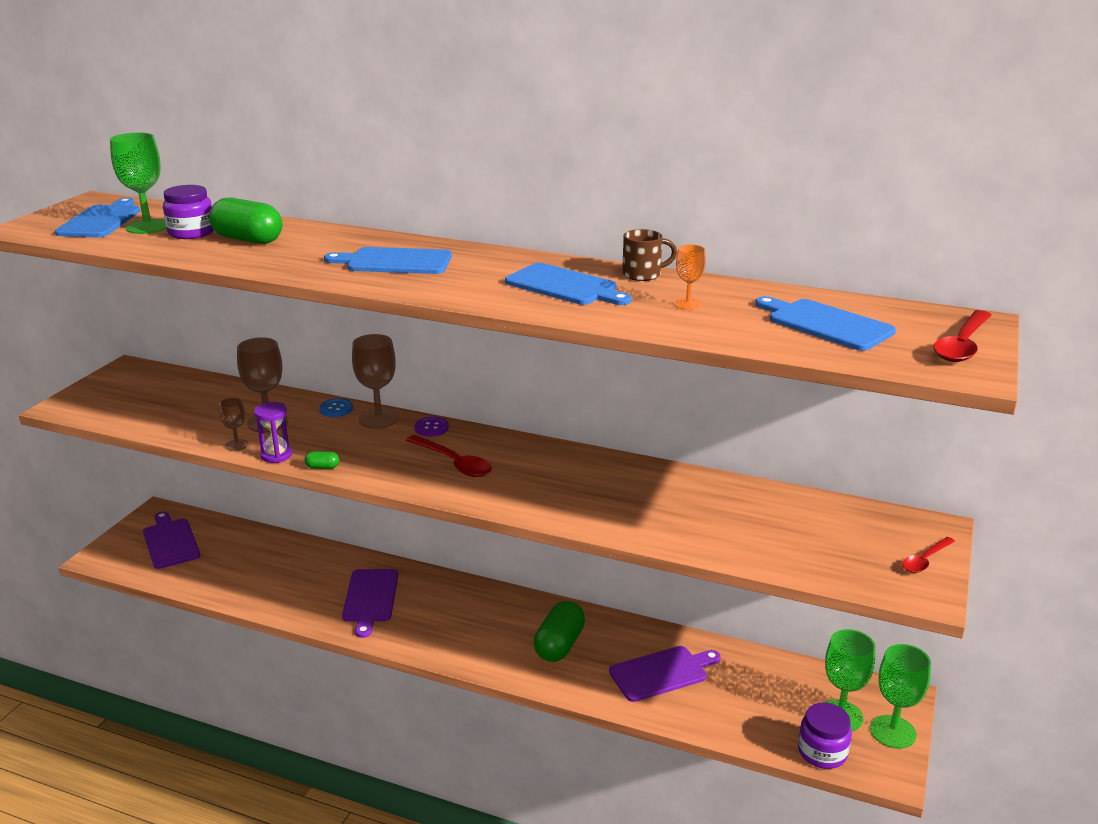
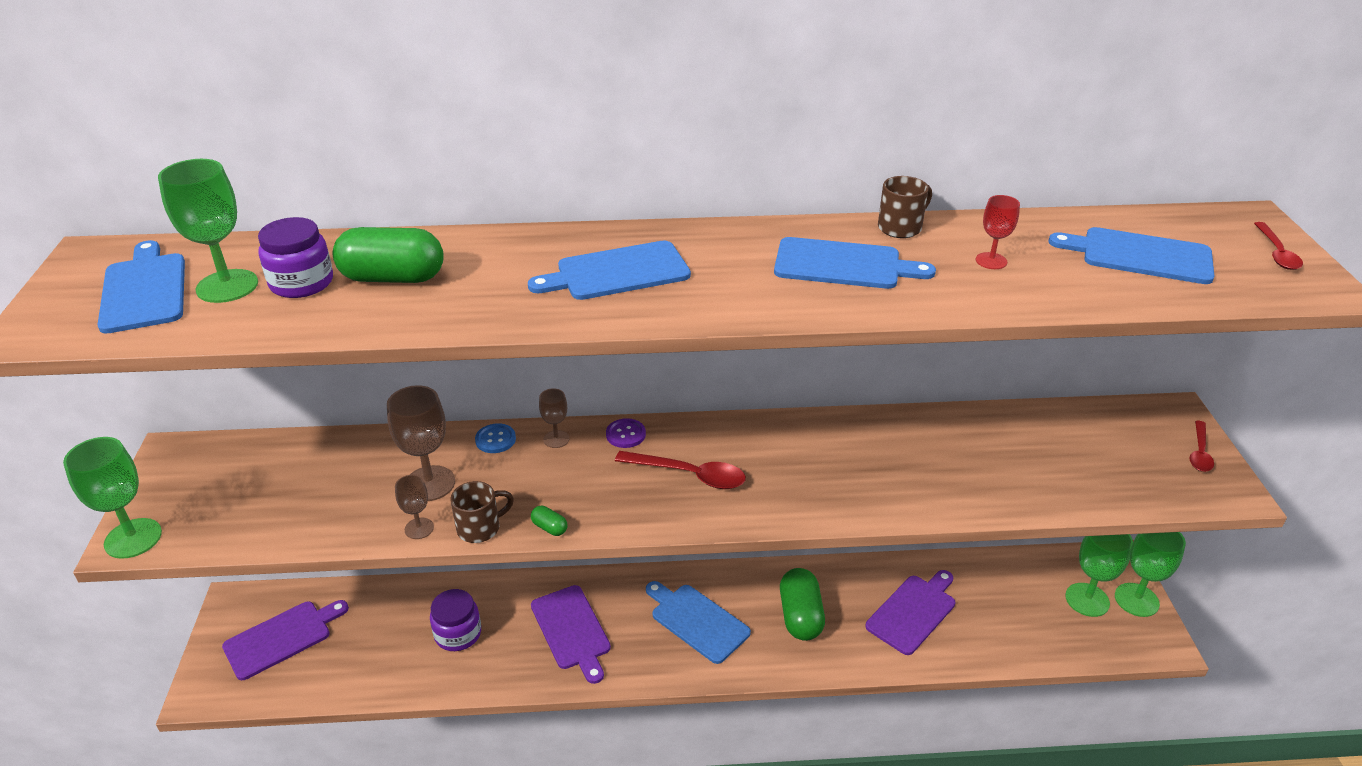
camera: 25 degrees left, 10 degrees up
(65, 406) = (133, 538): none -> green goblet
(170, 542) = (282, 638): purple cutting board -> purple cutting board turned 105 degrees clockwise
(276, 455) = (480, 528): purple hourglass -> brown mug
(322, 467) = (549, 528): green capsule -> green capsule turned 60 degrees clockwise
(378, 419) = (556, 439): brown goblet -> brown goblet, size x0.55
(471, 622) = (697, 621): none -> blue cutting board
(688, 304) = (991, 261): orange goblet -> red goblet
(822, 752) = (1099, 644): purple jar -> purple jar (458, 634)
(962, 345) = (1276, 253): red spoon -> red spoon, size x0.64

